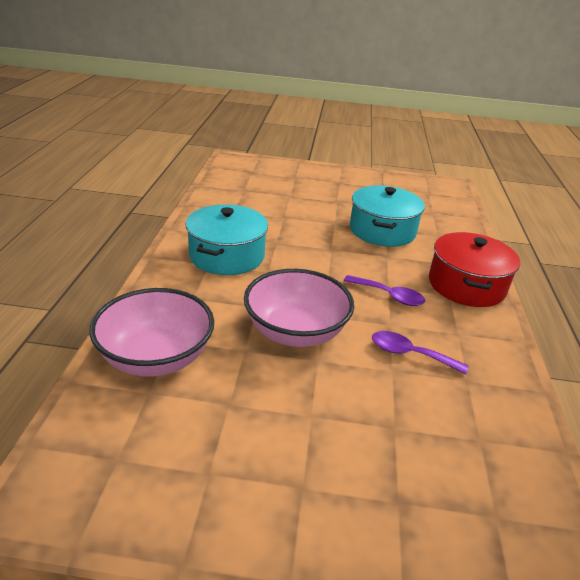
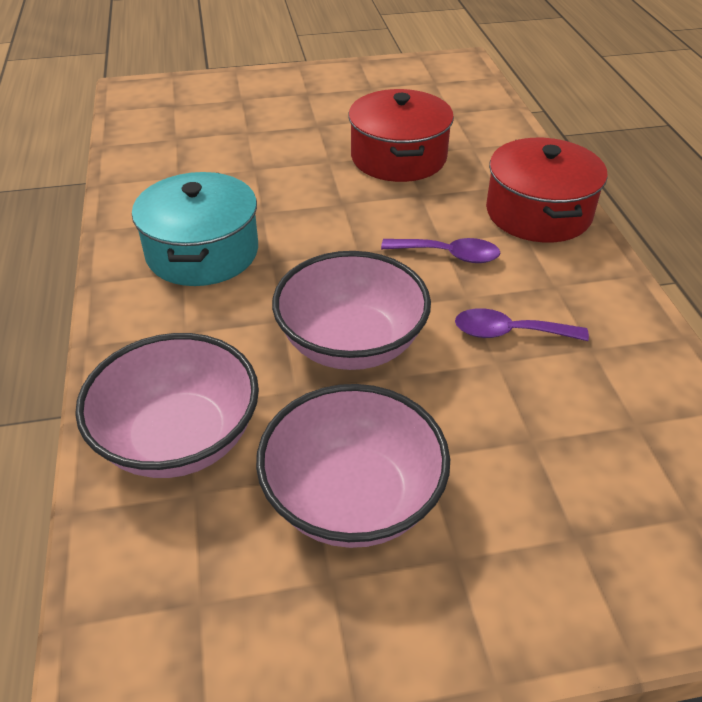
camera: 15 degrees left, 10 degrees up
(249, 426) = (353, 497): none -> pink bowl
(382, 231) = (398, 157): turquoise pot -> red pot

